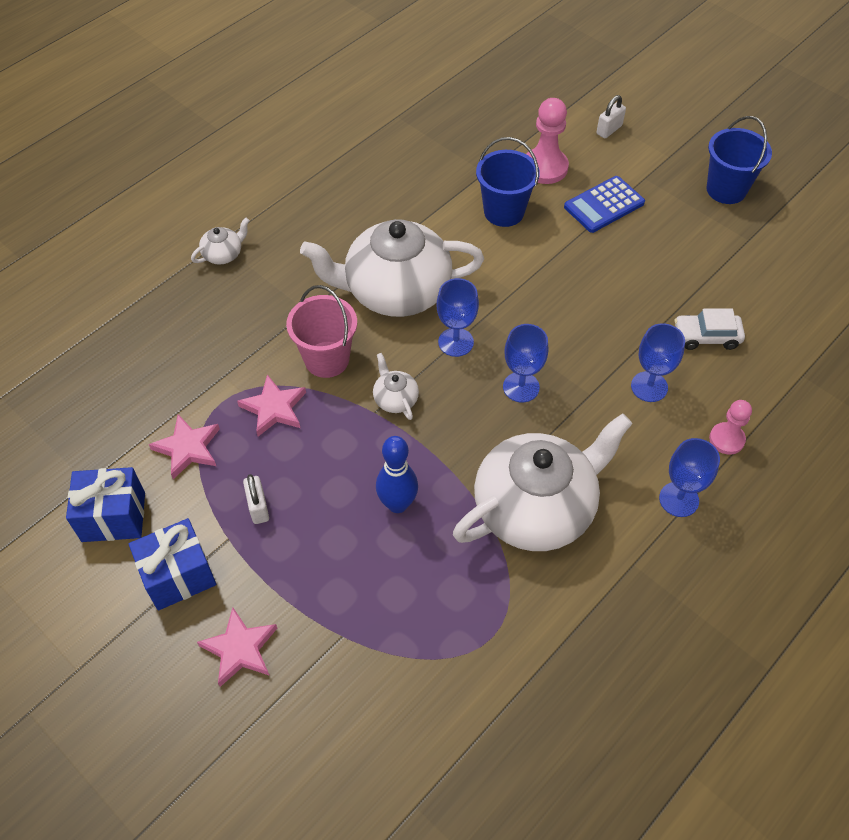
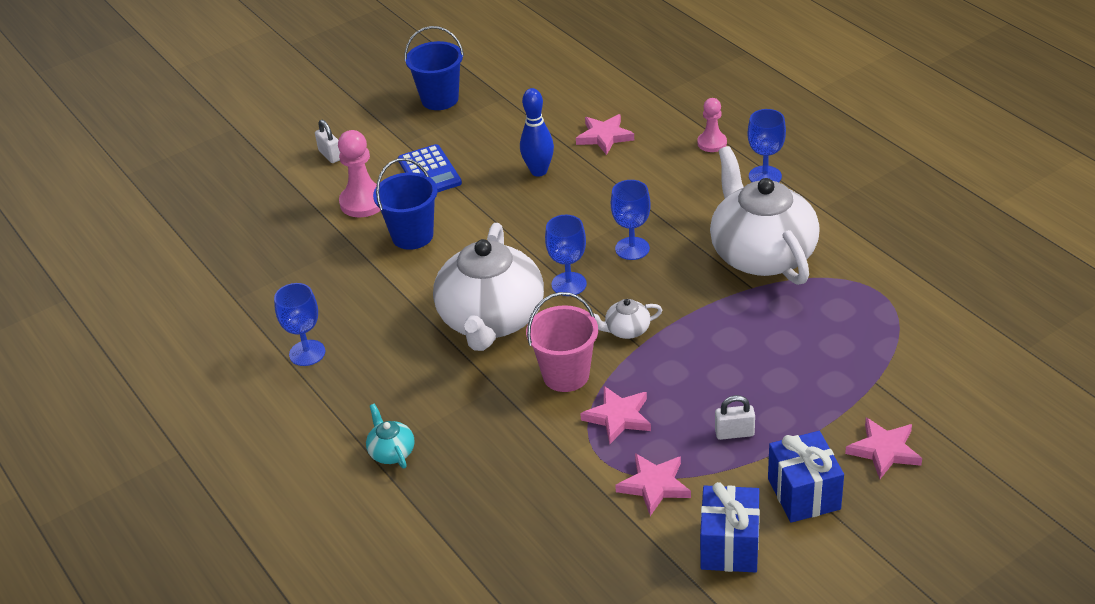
camera: 75 degrees left, 15 degrees down
(223, 254) = (391, 452): white teapot -> turquoise teapot
(397, 504) = (745, 337): blue bowling pin -> blue bowling pin (539, 171)
(649, 387) = (649, 175): blue goblet -> blue goblet (307, 353)
(706, 336) = (604, 136): white car -> pink star

